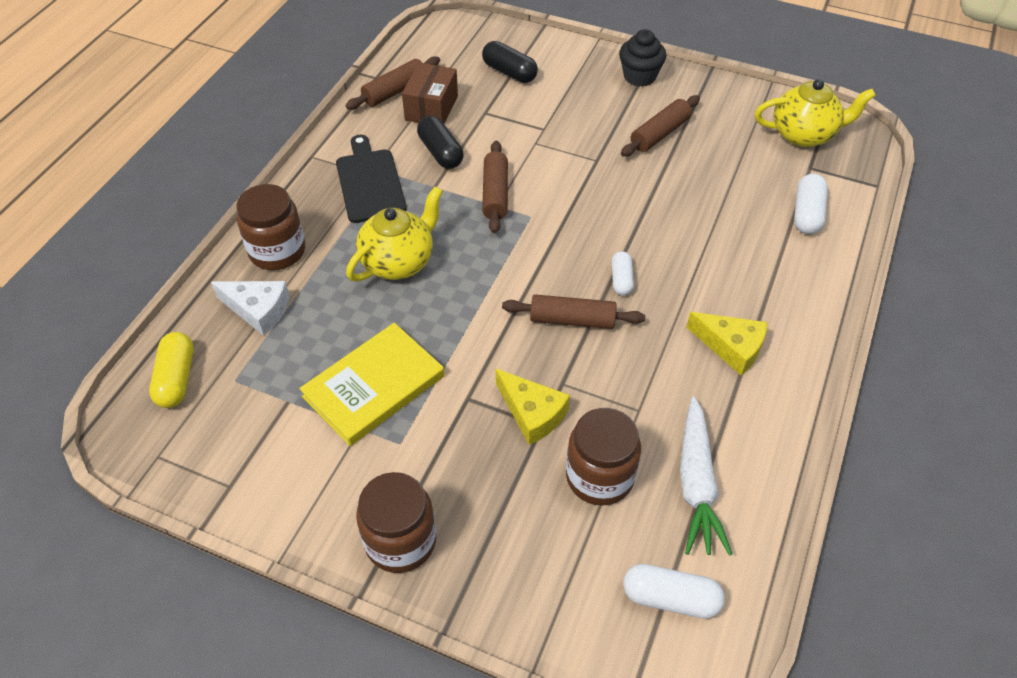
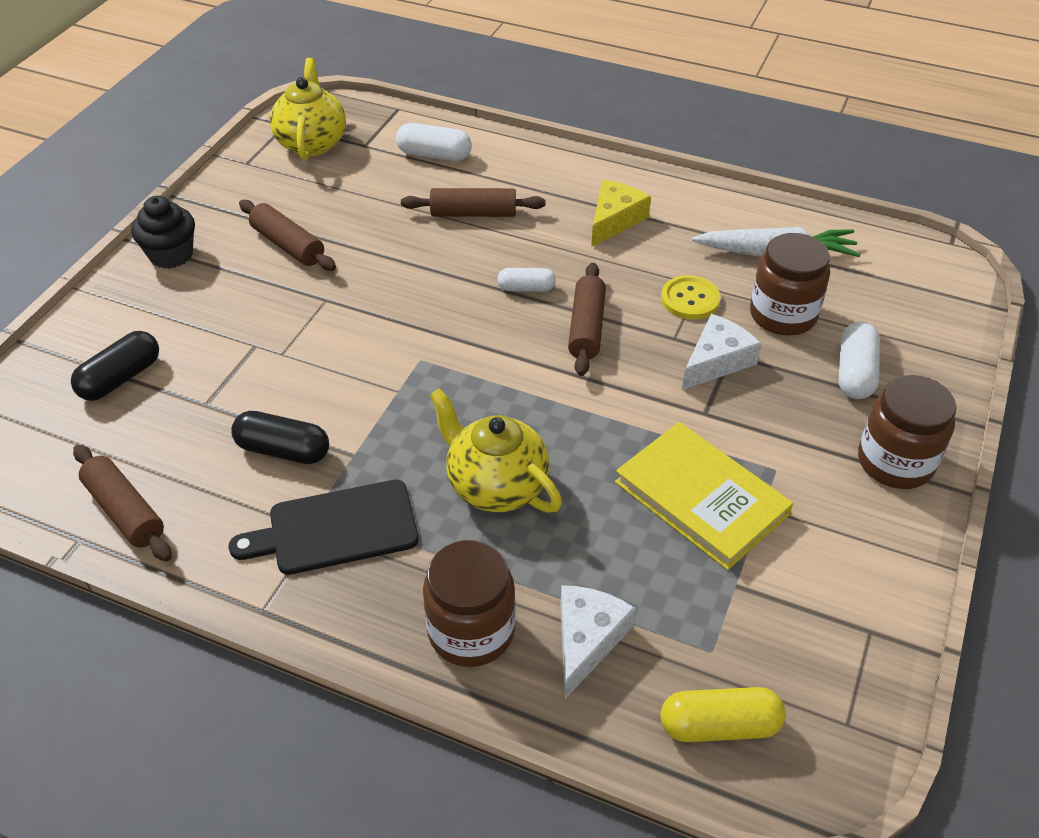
camera: 90 degrees left, 5 degrees down
(431, 108) = (179, 464): brown box -> none
(440, 152) = (283, 450): black capsule -> black capsule turned 45 degrees clockwise
(495, 194) = (376, 392): brown rolling pin -> brown rolling pin (473, 213)
(532, 413) = (716, 361): yellow cheese -> white cheese
(616, 400) = (690, 299): none -> yellow button
(670, 598) = (894, 278): white capsule -> white capsule (855, 373)

